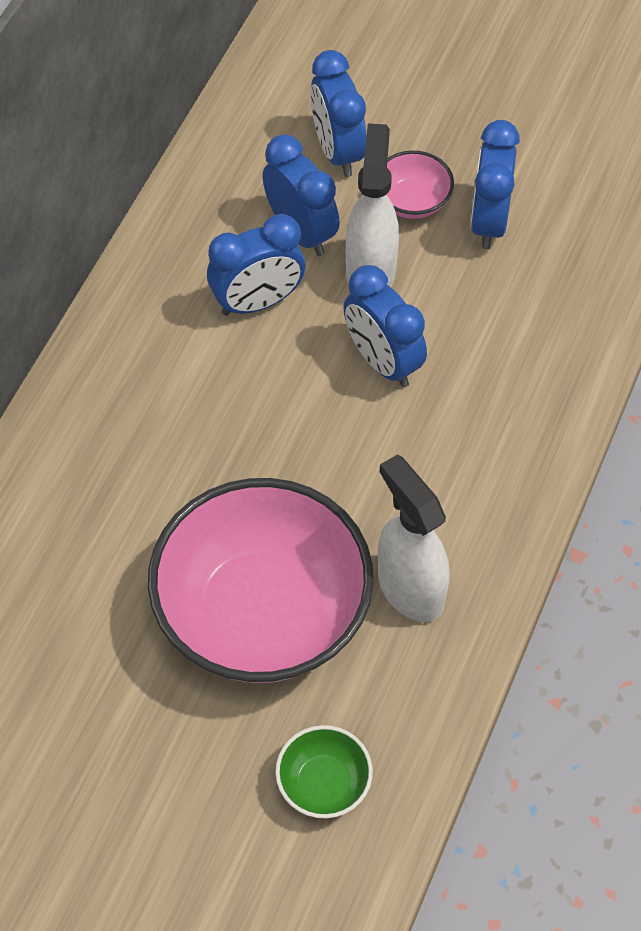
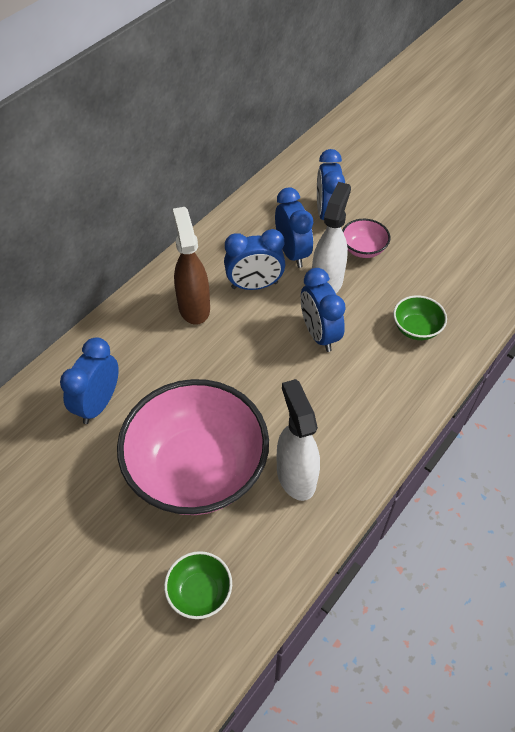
camera: 15 degrees right, 5 degrees down
(173, 360) = (194, 307): none -> brown spray bottle
(488, 221) = (406, 269): blue clock -> blue clock (98, 404)
(527, 319) = (416, 328): none -> green bowl

